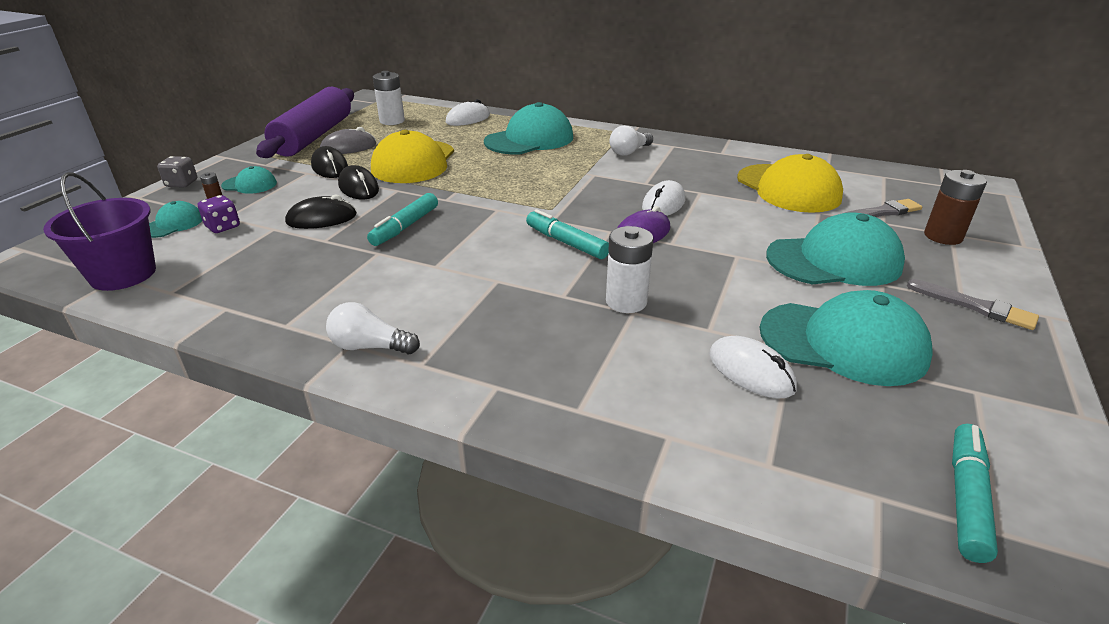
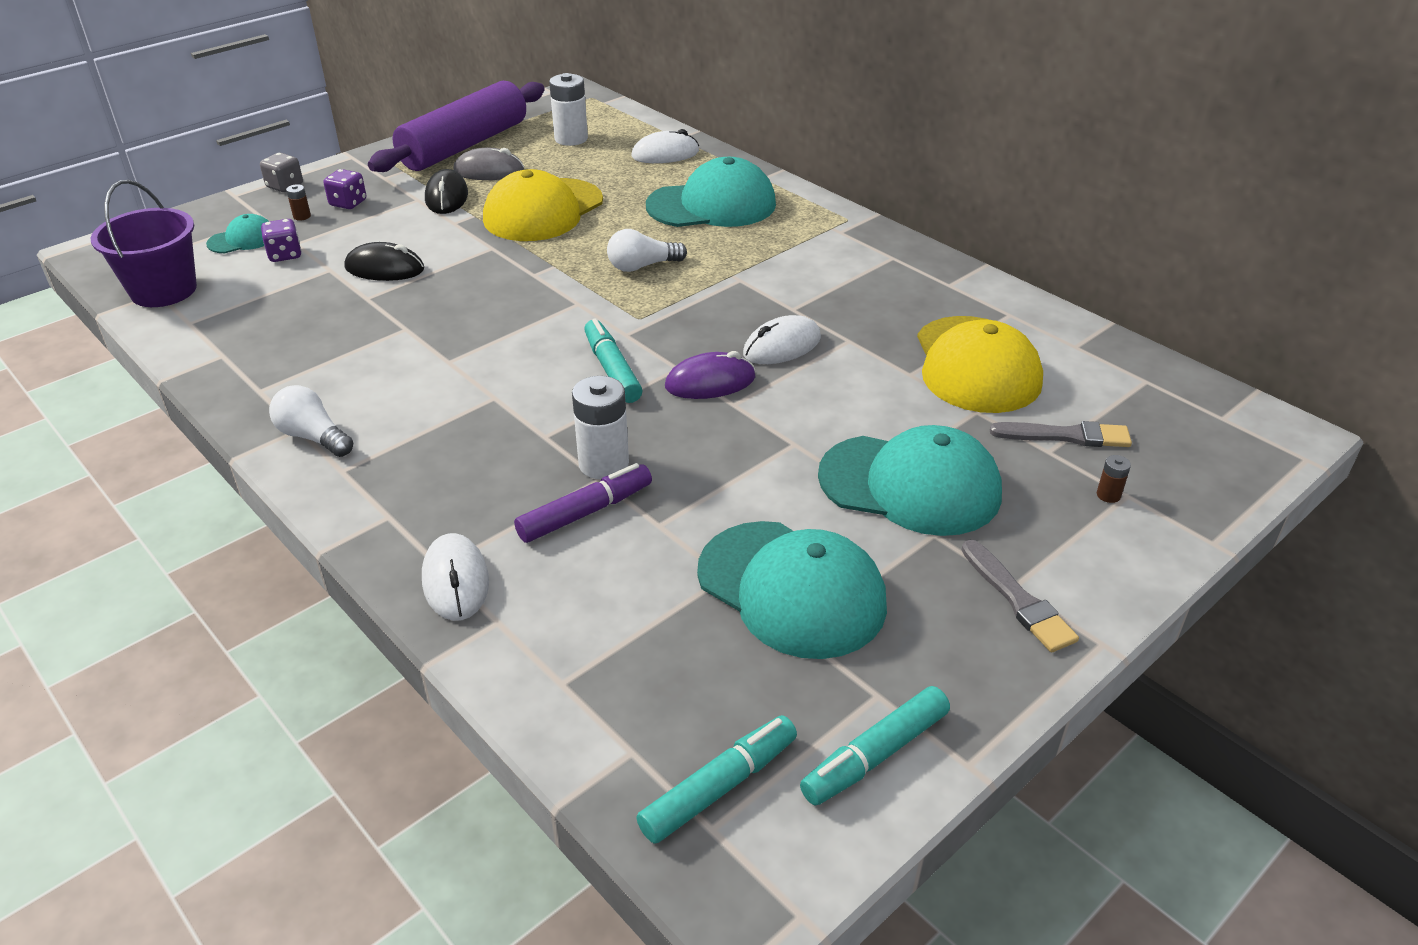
camera: 25 degrees right, 5 degrees up
(249, 184) = (348, 203): turquoise cap -> purple dice
(358, 187) = (454, 234): black mouse -> none
(405, 227) = (459, 302): turquoise marker -> turquoise marker (875, 755)
(629, 152) = (822, 254): white light bulb -> white light bulb (642, 266)
(649, 337) = (585, 512): none -> purple marker
(751, 371) = (650, 586): white mouse -> white mouse (456, 581)
(943, 236) = (1108, 495): brown battery -> brown battery, size x0.46

